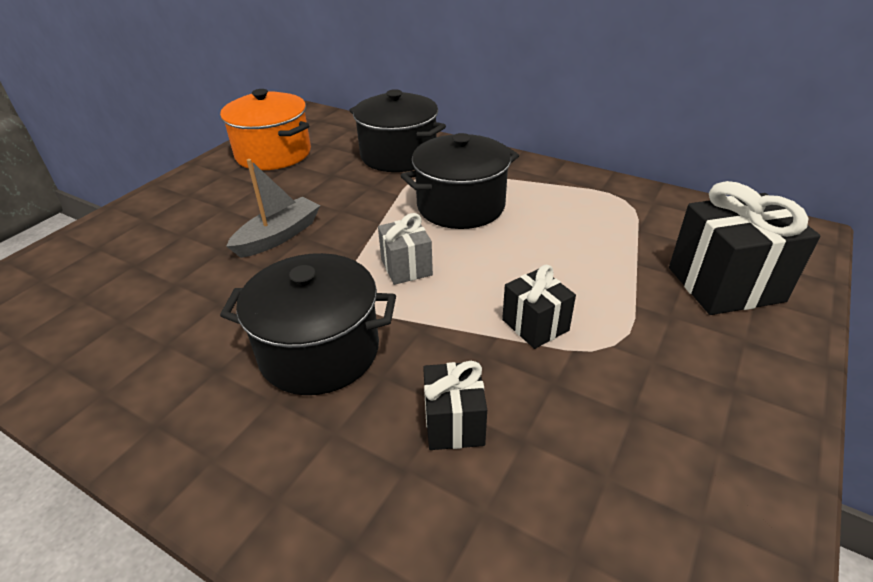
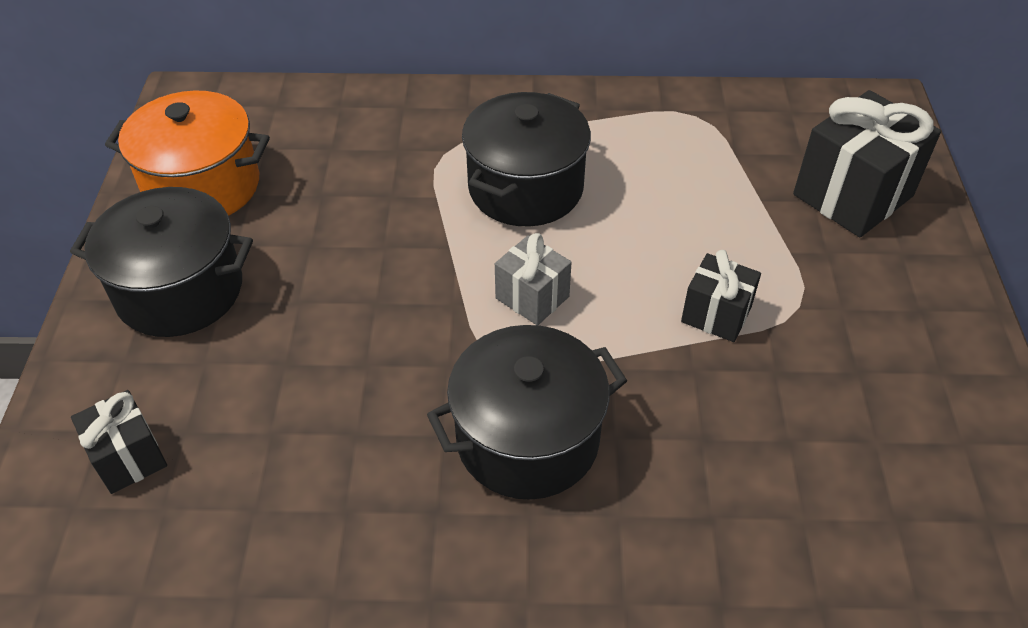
camera: 30 degrees left, 10 degrees up
(278, 236) = (340, 314): grey boat -> none
(398, 155) = (383, 133): black pot -> black pot (180, 290)
(454, 423) = (719, 453): black gift -> black gift (129, 457)

